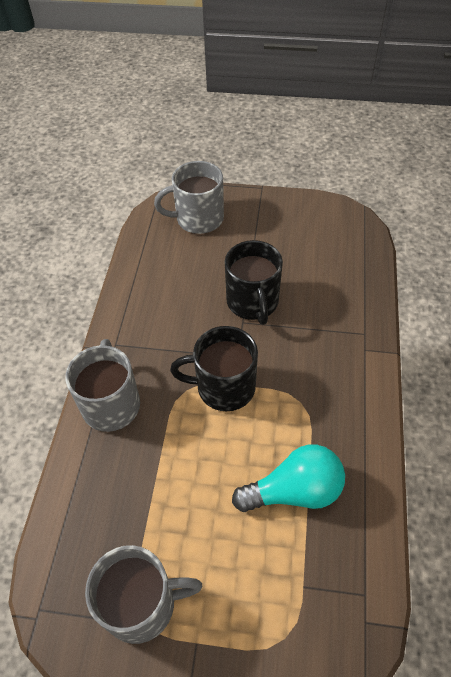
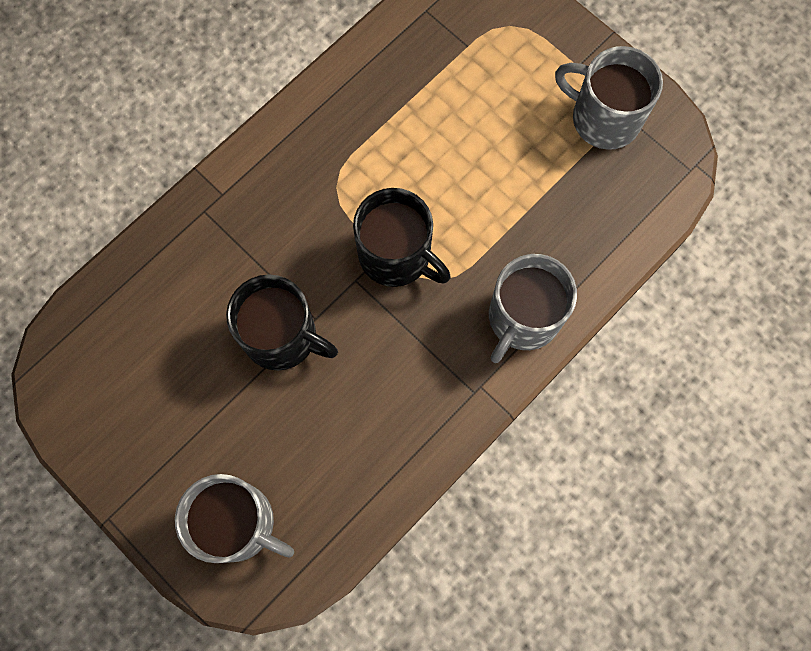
camera: 145 degrees left, 20 degrees up
(253, 302) = (282, 336): black mug -> black mug turned 90 degrees clockwise
(294, 491) = (413, 115): turquoise light bulb -> none

